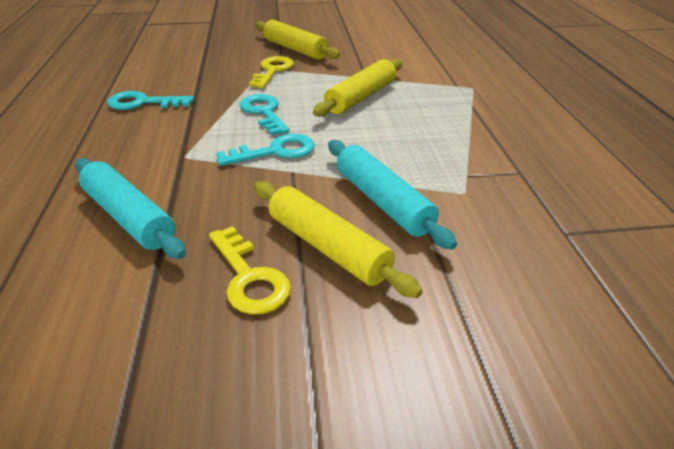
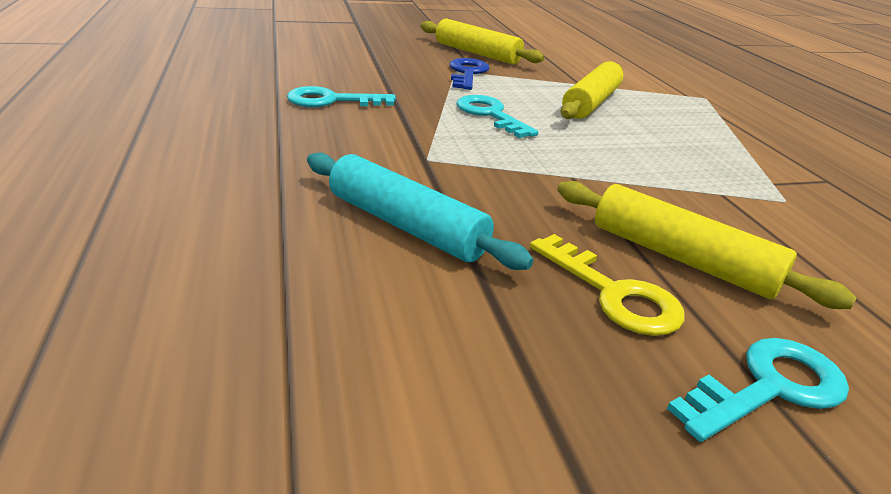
camera: 10 degrees left, 5 degrees down
(272, 71) = (467, 73): yellow key -> blue key
(275, 151) = (536, 155): turquoise key -> turquoise key (769, 387)
(383, 202) = (704, 209): turquoise rolling pin -> none

